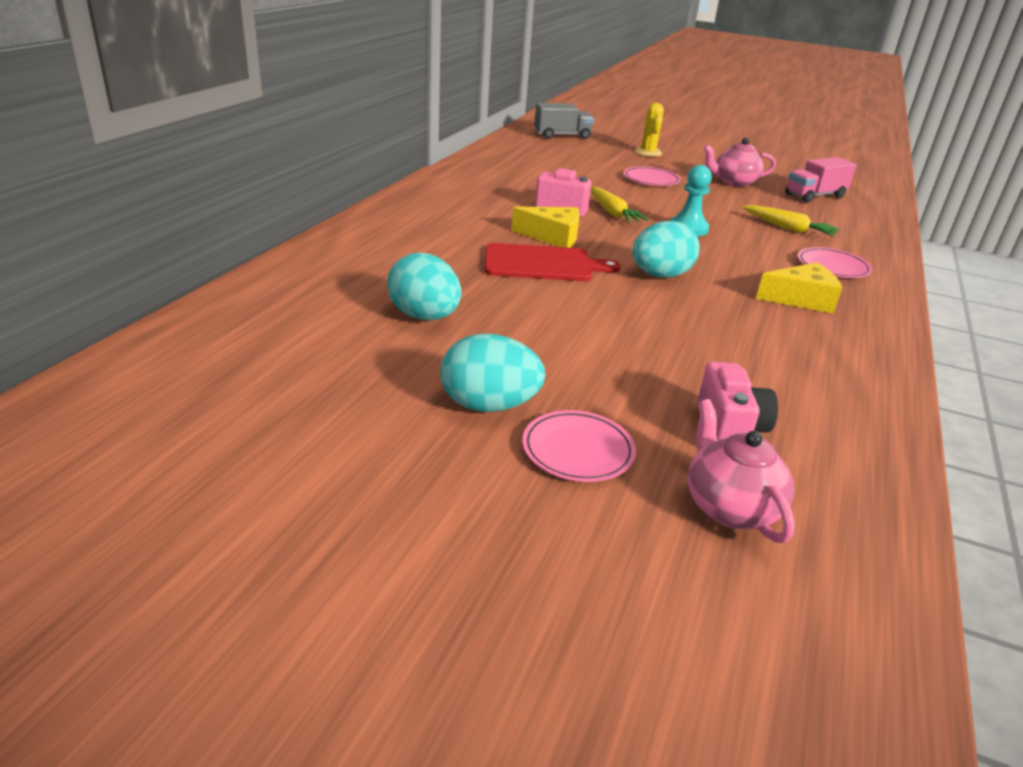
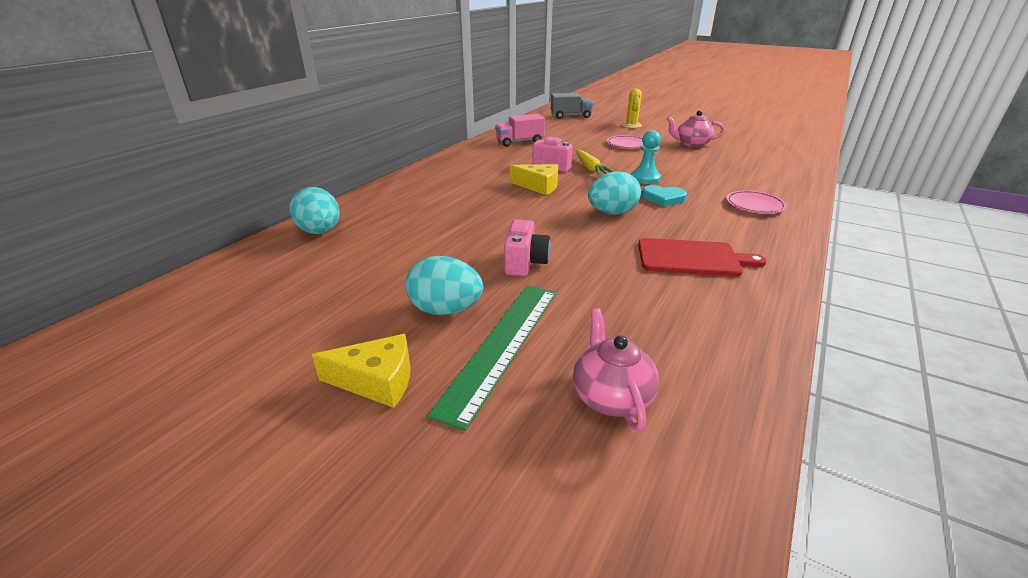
camera: 10 degrees right, 0 degrees up
(424, 316) = (423, 244): turquoise egg -> turquoise egg (320, 232)
(542, 263) = (524, 205): red cutting board -> red cutting board (692, 258)
(578, 450) = (502, 346): pink plate -> green ruler
(719, 256) = (663, 198): none -> turquoise heart
(728, 430) = (629, 333): pink camera -> pink camera (525, 263)
(788, 228) = (725, 177): yellow carrot -> none
(801, 299) = (721, 230): yellow cheese -> yellow cheese (377, 381)
(815, 196) = (754, 152): pink truck -> pink truck (520, 142)

